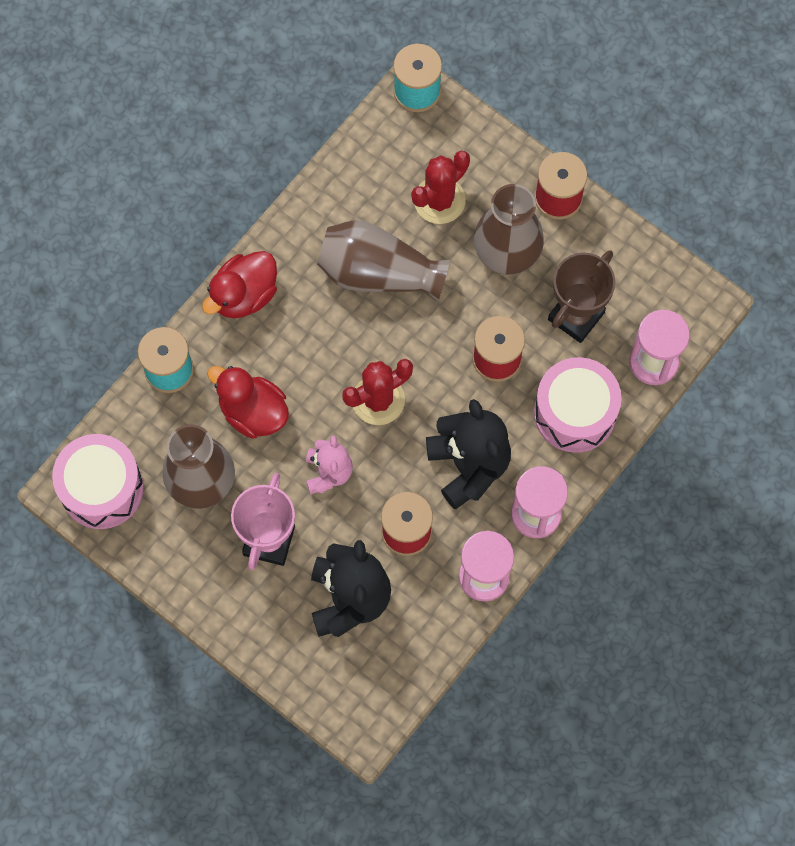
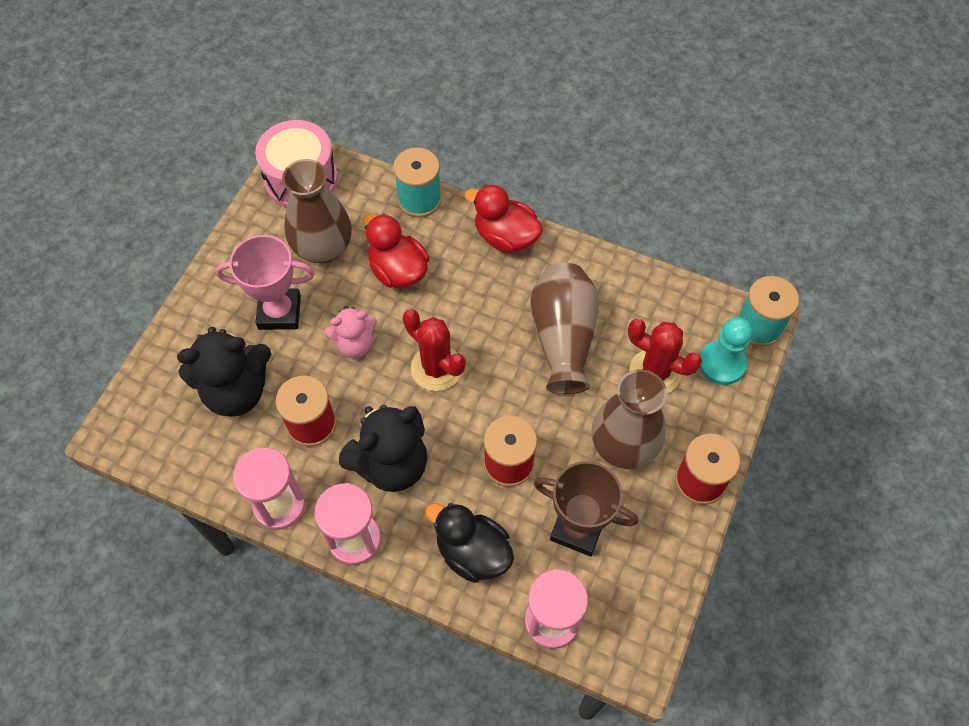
camera: 75 degrees right, 10 degrees down
(253, 412) = (398, 270): red duck -> red duck turned 60 degrees counterclockwise
(447, 138) = (721, 363): none -> turquoise pawn
(575, 413) = (472, 552): pink drum -> black duck

